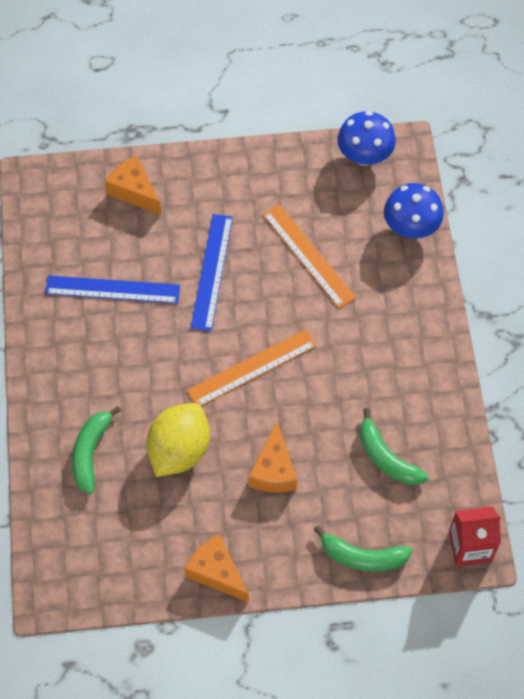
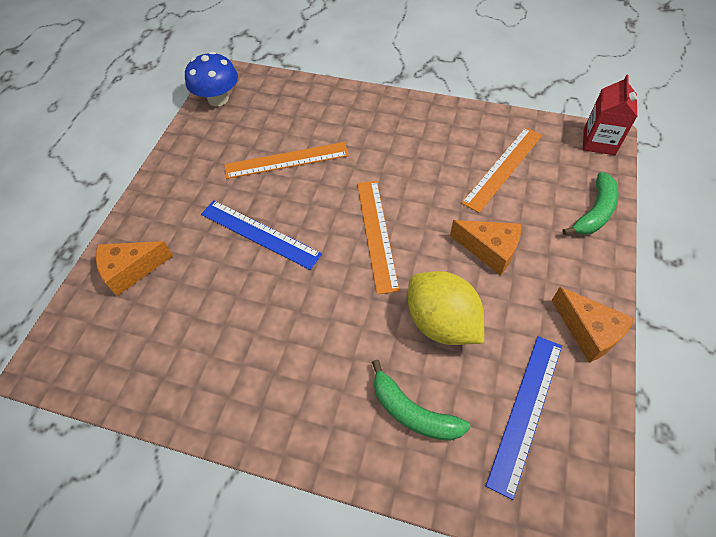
camera: 65 degrees left, 5 degrees down
(112, 289) = (228, 326): blue ruler -> blue ruler (526, 411)
(216, 572) = (588, 332): orange cheese -> orange cheese turned 105 degrees counterclockwise
(386, 458) = (503, 168): green banana -> orange ruler
(411, 227) = (300, 92): blue mushroom -> none

